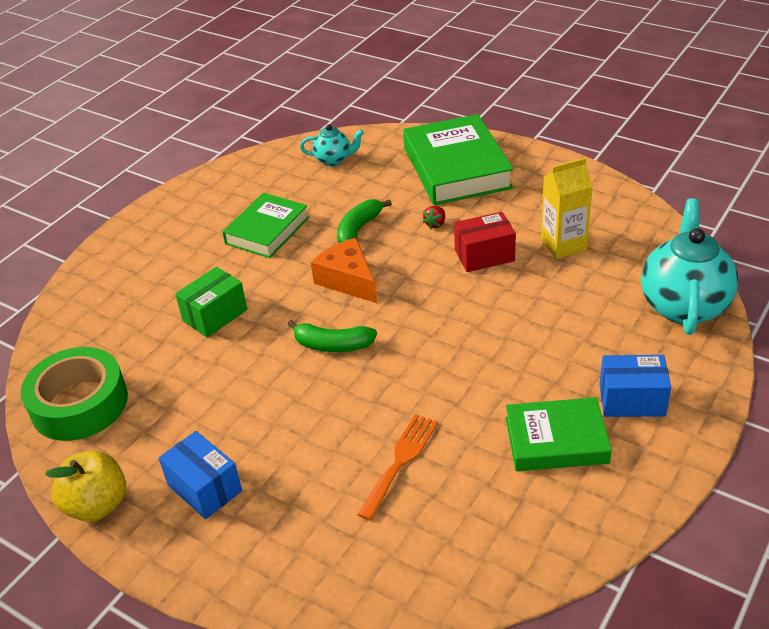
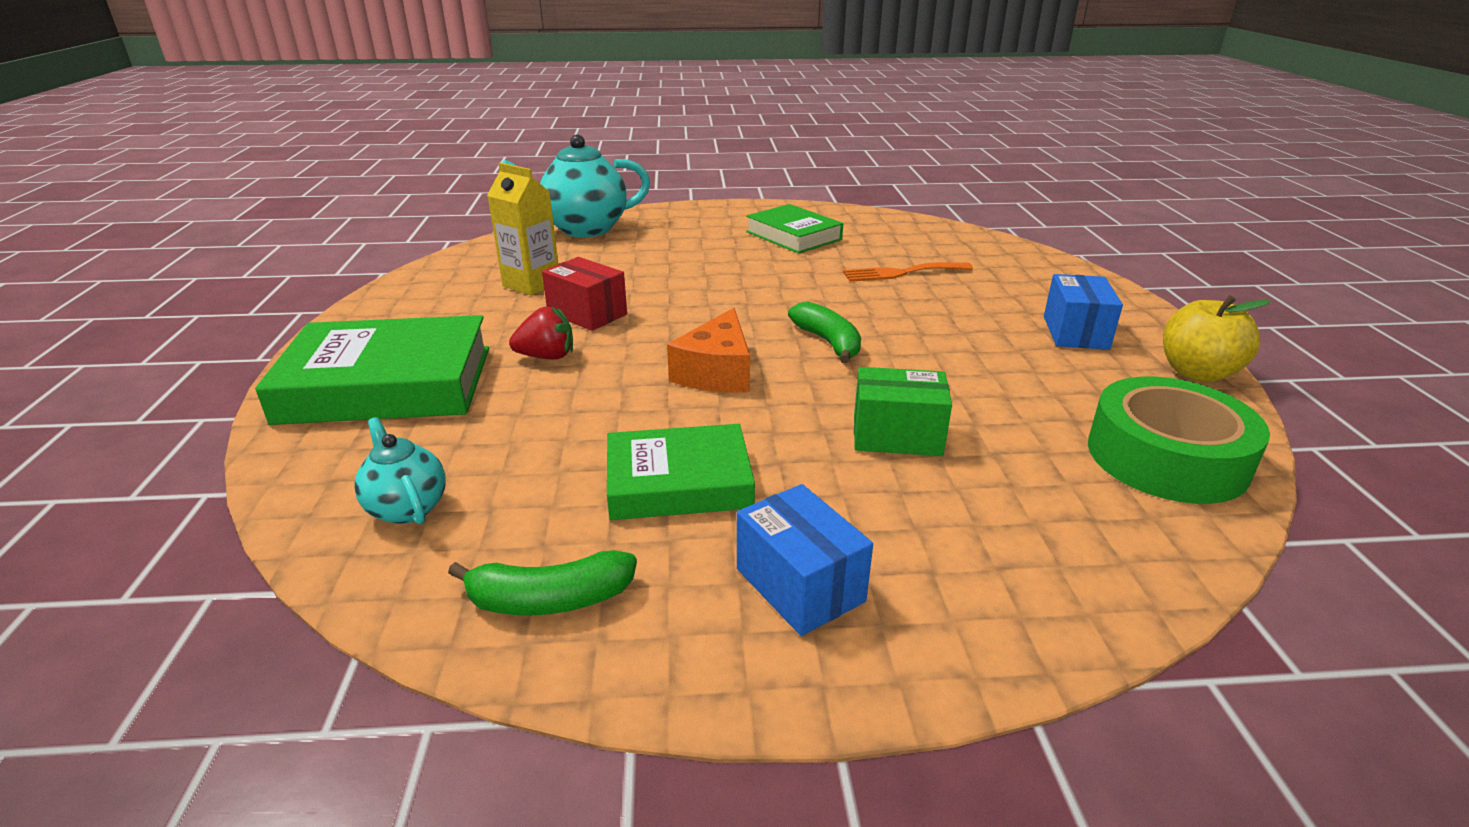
camera: 130 degrees left, 10 degrees down
(359, 229) = (603, 404): green banana -> green banana (549, 600)
(435, 224) = (547, 357): red strawberry -> red strawberry, size x1.56
(457, 168) = (387, 384): green book -> green book turned 45 degrees clockwise
(632, 400) = (718, 225): blue box -> blue box (799, 585)

